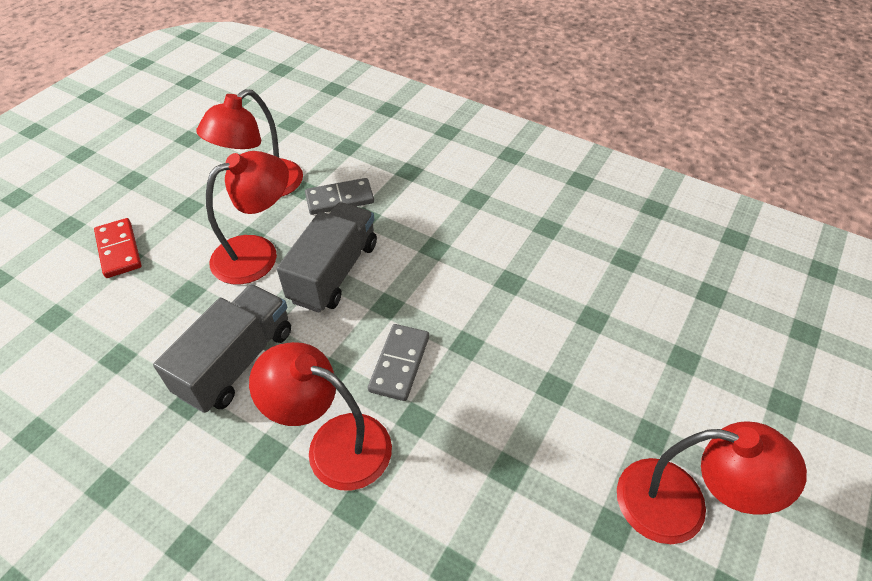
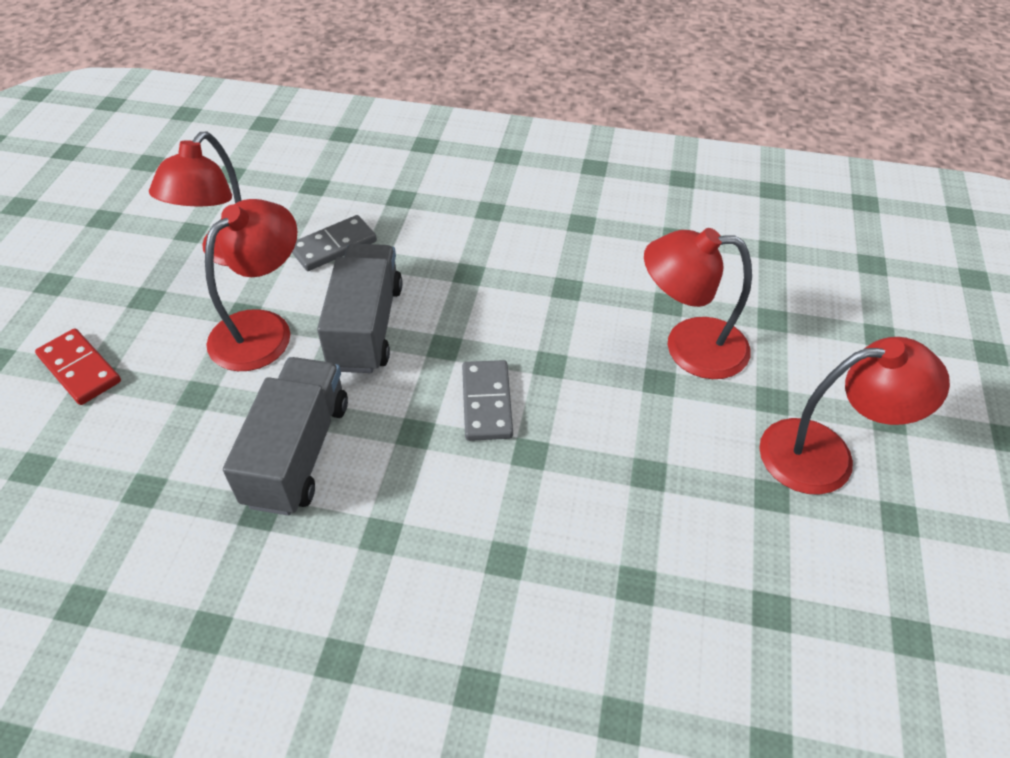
camera: 20 degrees left, 0 degrees up
(333, 444) = (453, 504): red lamp -> red lamp (689, 347)

